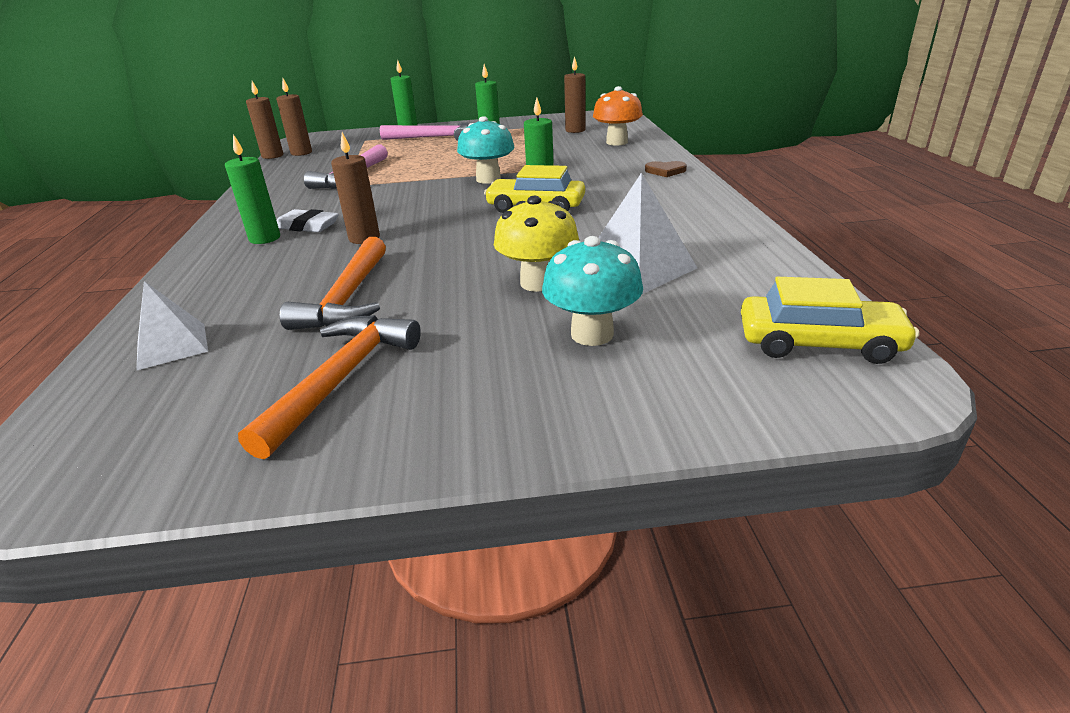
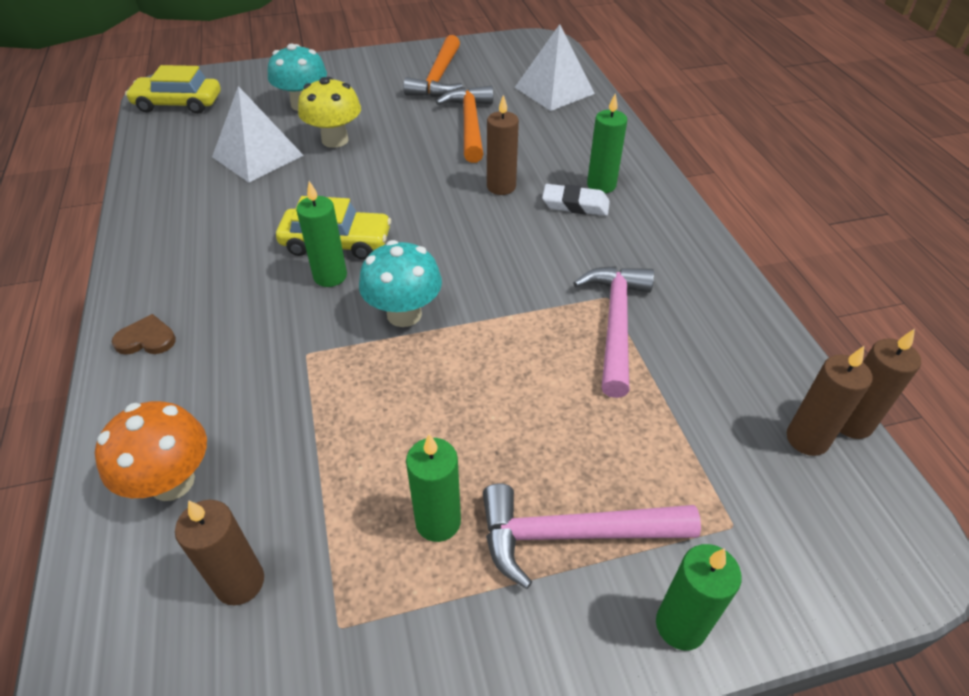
camera: 170 degrees right, 15 degrees up
(172, 346) = (554, 90): white pyramid -> white pyramid, size x1.54

